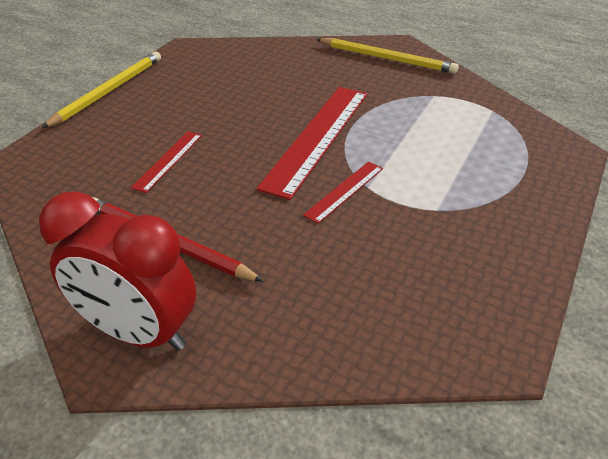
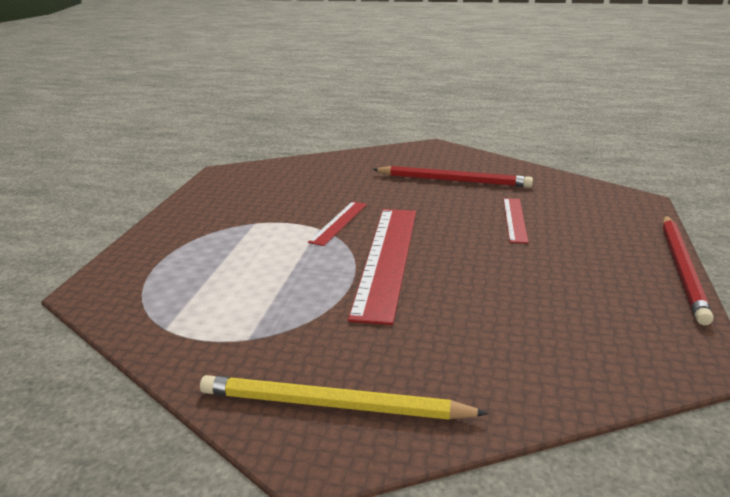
camera: 165 degrees right, 15 degrees down
(108, 91) = (682, 269): yellow pencil -> red pencil
(139, 332) = (429, 154): red clock -> none

